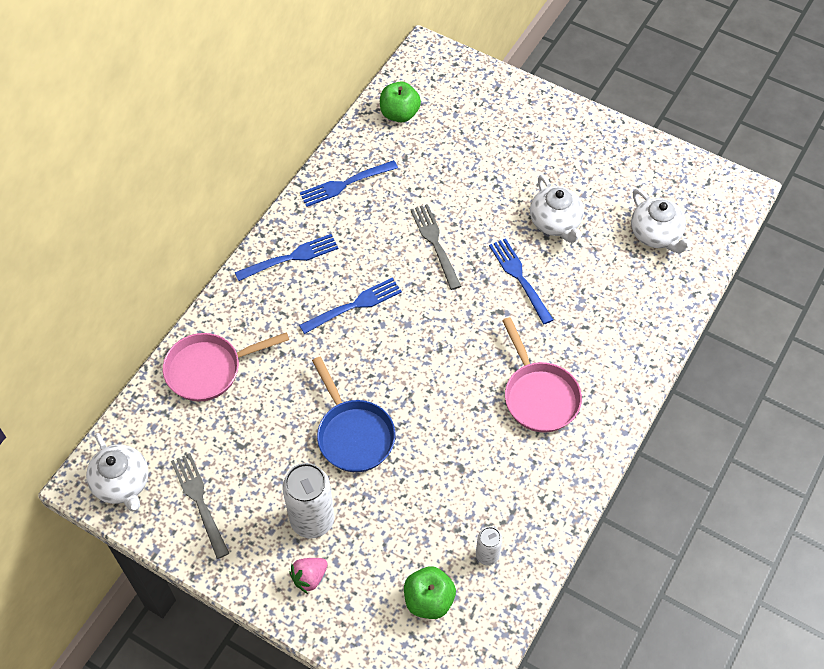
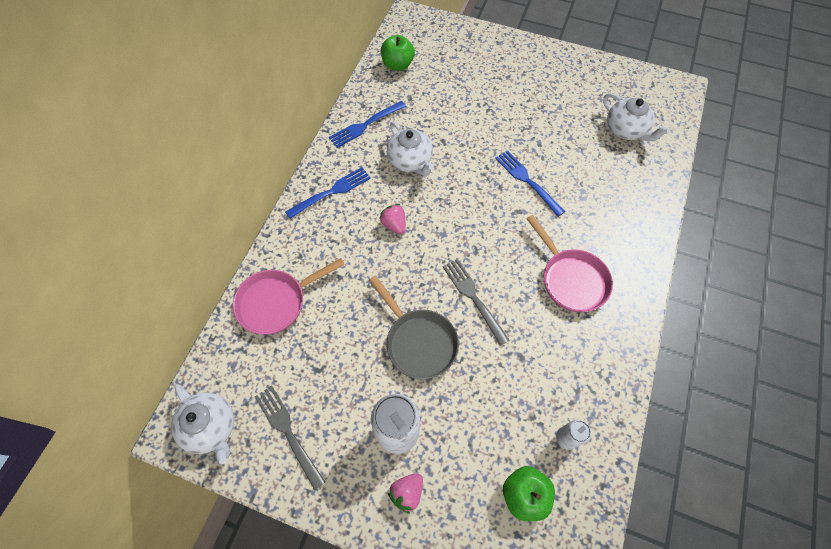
camera: 10 degrees left, 5 degrees up
(353, 435) = (418, 342): blue pan -> grey pan
(354, 305) = (394, 225): blue fork -> pink strawberry
(435, 243) = (450, 162): grey fork -> grey fork (473, 298)
(555, 223) = (544, 132): white teapot -> white teapot (410, 161)

